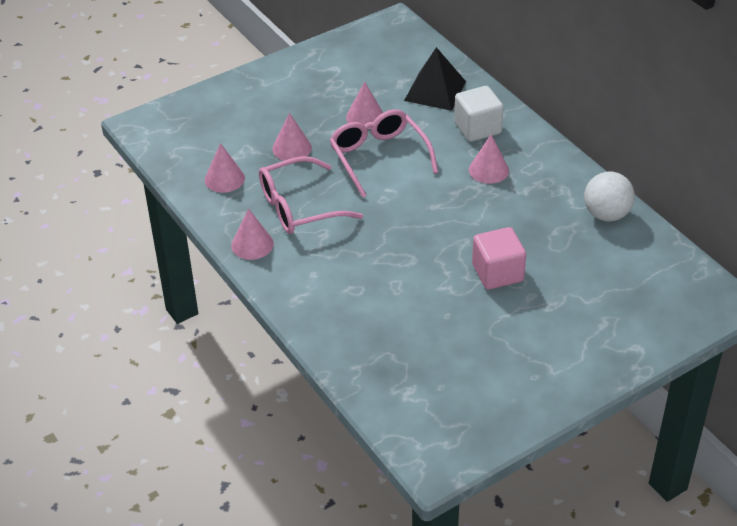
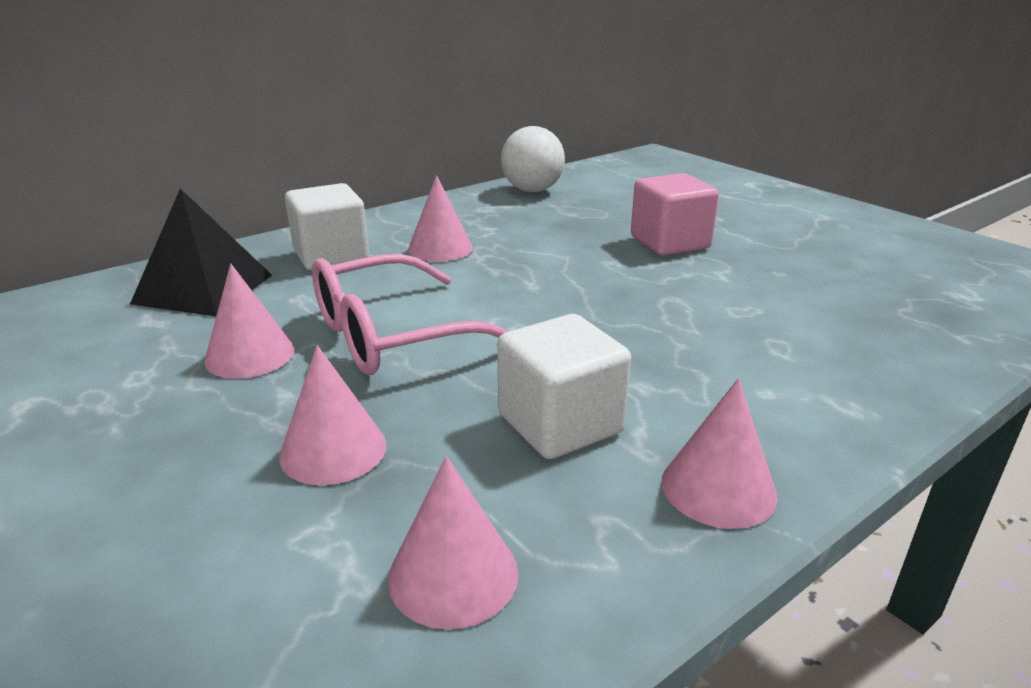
camera: 95 degrees left, 15 degrees down
(299, 207) = (560, 424): pink glasses -> white cube

